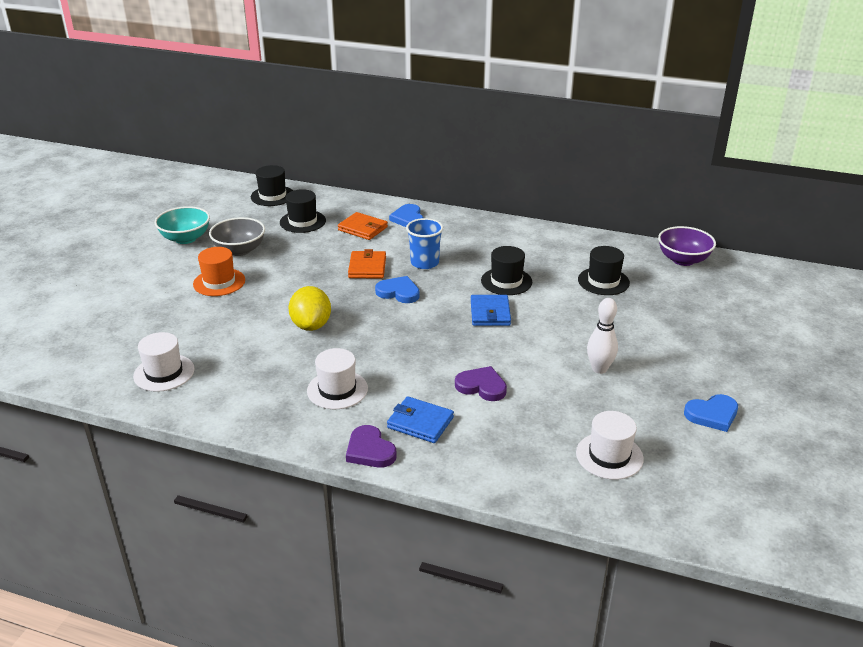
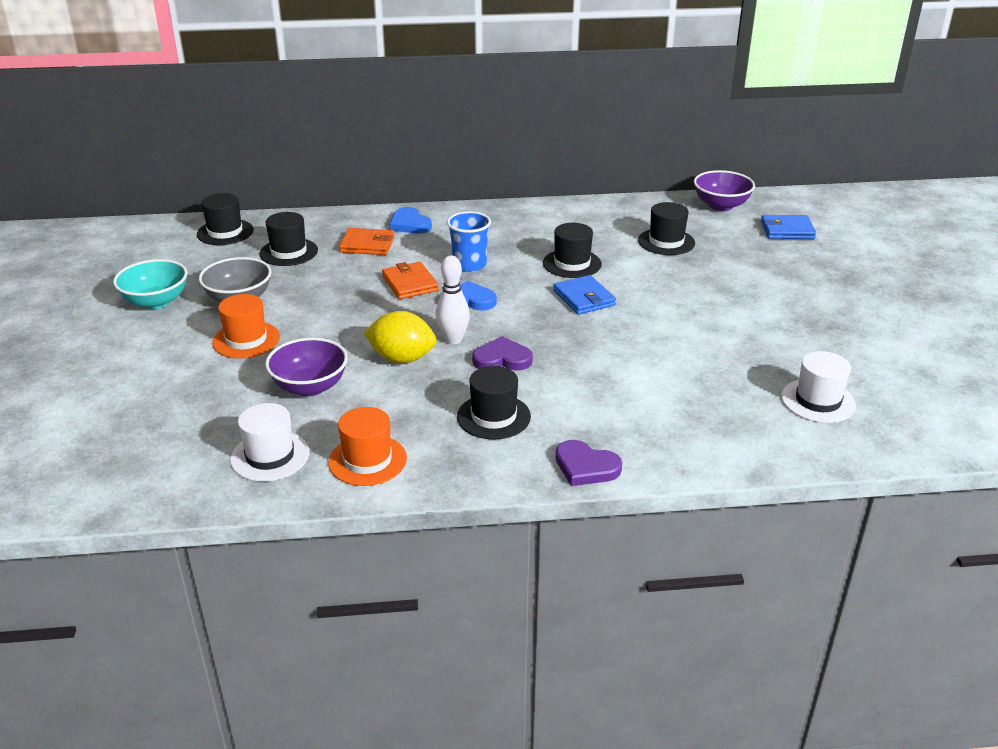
camera: 25 degrees left, 0 degrees up
(223, 396) = (367, 460): none -> orange hat
(231, 329) = (310, 387): none -> purple bowl
(311, 325) = (402, 358): yellow lemon -> yellow lemon turned 45 degrees counterclockwise
(337, 390) = (493, 416): white hat -> black hat
(420, 422) = (612, 424): blue wallet -> blue wallet (787, 230)
(481, 386) = (641, 371): purple heart -> purple heart (502, 359)
(599, 369) = (737, 324): white bowling pin -> white bowling pin (453, 340)
(712, 415) = (871, 338): blue heart -> none

